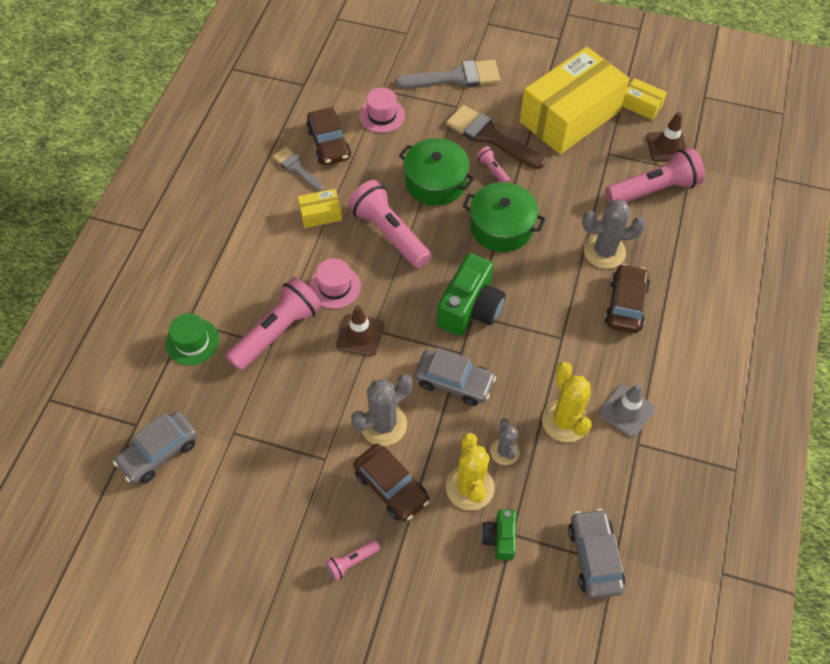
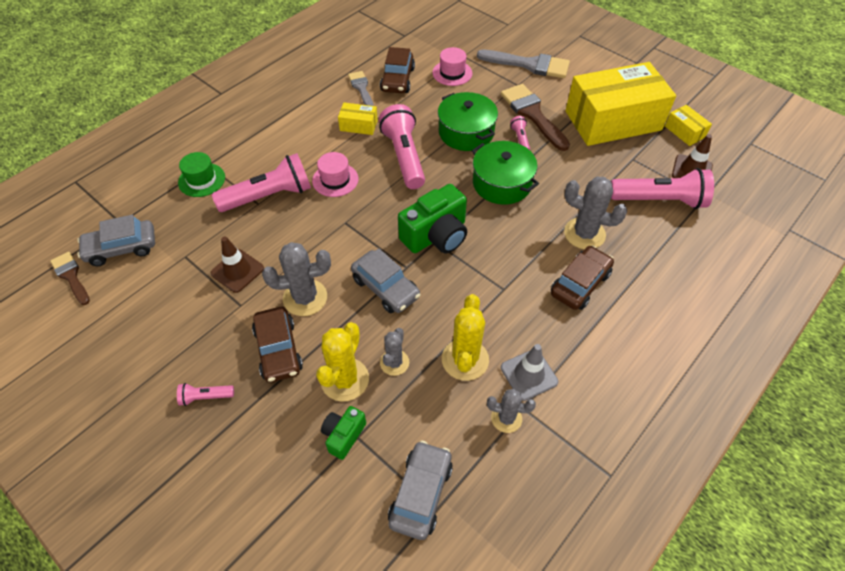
camera: 25 degrees right, 5 degrees down
(126, 504) = (71, 276): none -> brown brush
(360, 335) = (331, 222): brown traffic cone -> brown traffic cone (237, 271)
(628, 459) = (506, 418): none -> grey cactus

